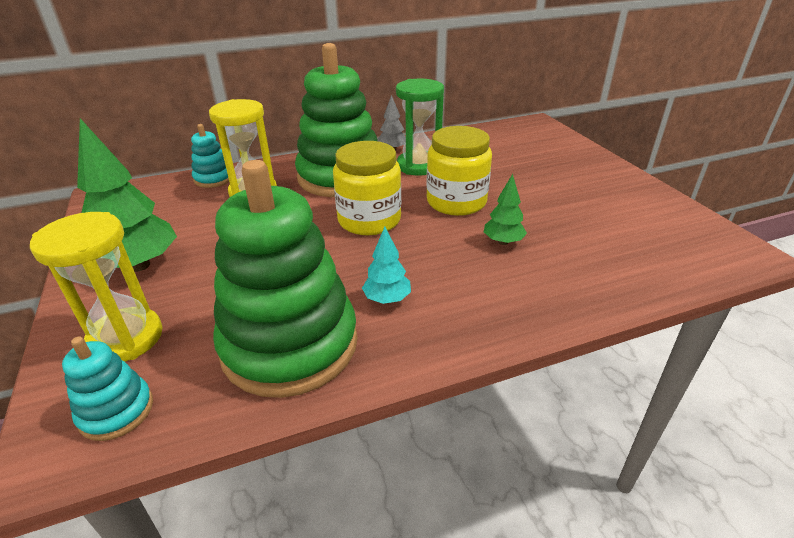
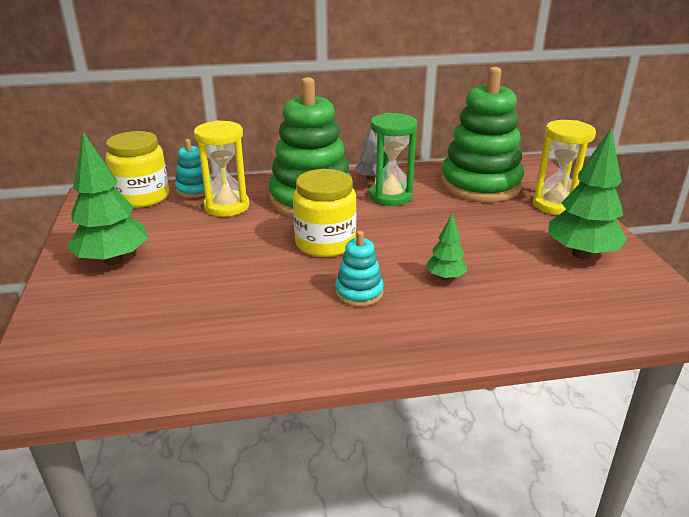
camera: 10 degrees right, 5 degrees down
(116, 411) = (72, 372): turquoise stacking toy -> turquoise stacking toy (359, 292)
(126, 338) = (90, 318): yellow hourglass -> yellow hourglass (555, 205)
(290, 344) = (222, 341): green stacking toy -> green stacking toy (480, 185)
(387, 299) = (318, 315): turquoise tree -> none
(456, 202) = (414, 235): yellow jar -> yellow jar (142, 197)
(621, 203) = (581, 254): none -> green tree

